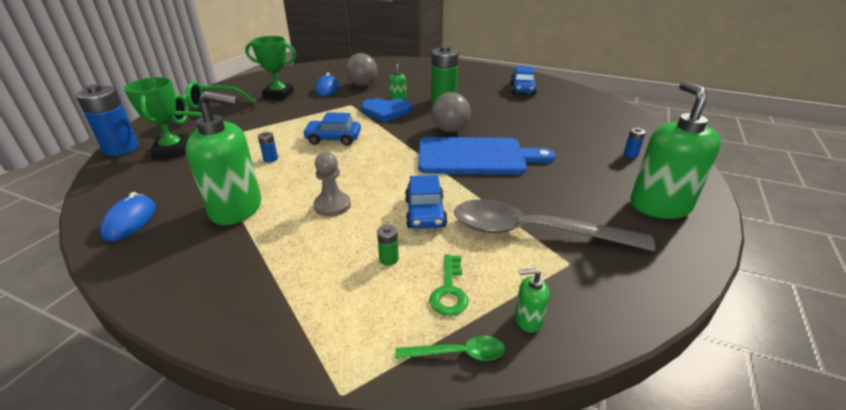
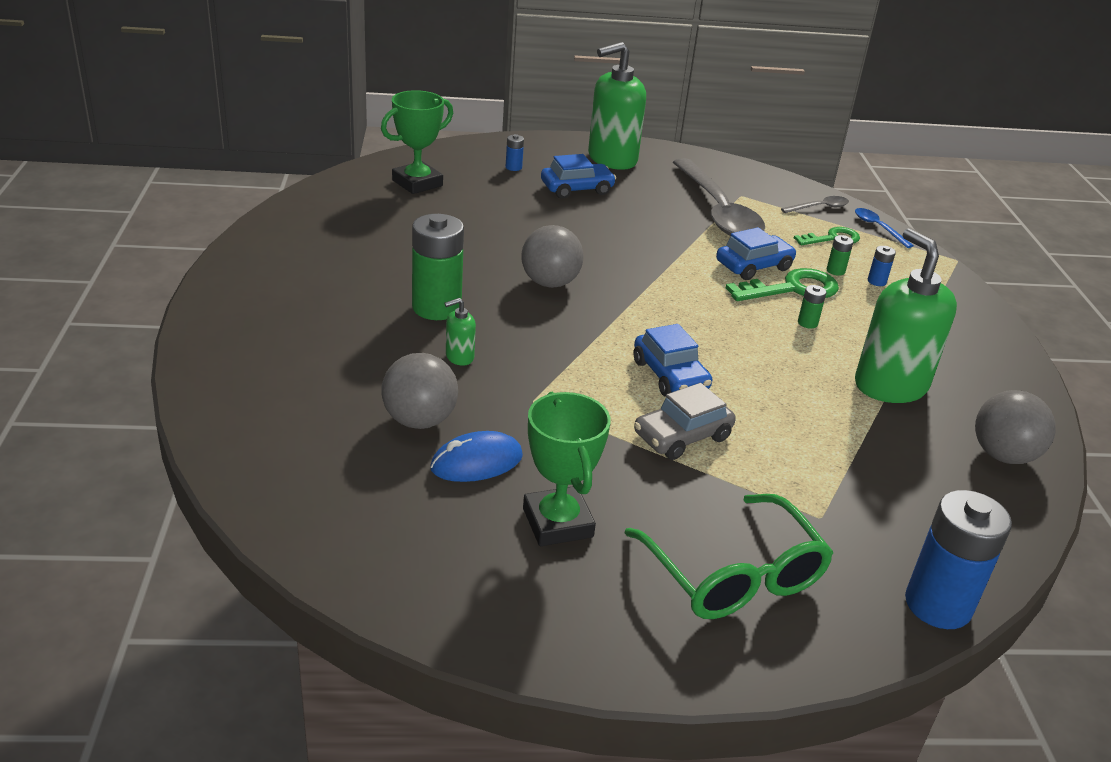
camera: 120 degrees left, 0 degrees up
(130, 221) = (1003, 455): blue mouse -> grey ball
(172, 150) = (870, 532): green trophy -> green trophy (417, 183)
(270, 159) = (779, 410): blue battery -> blue battery (876, 281)
(288, 128) = (682, 436): none -> grey car
(332, 205) = (807, 323): grey pawn -> green battery
(379, 218) = (791, 289): none -> green key
(386, 111) = (531, 354): blue heart -> none
(458, 353) = (878, 228): green spoon -> blue spoon
(475, 156) = (609, 254): blue cutting board -> none
(522, 89) = (329, 242): blue car -> blue car (577, 189)
(527, 320) = (819, 208): green soap dispenser -> grey spoon

